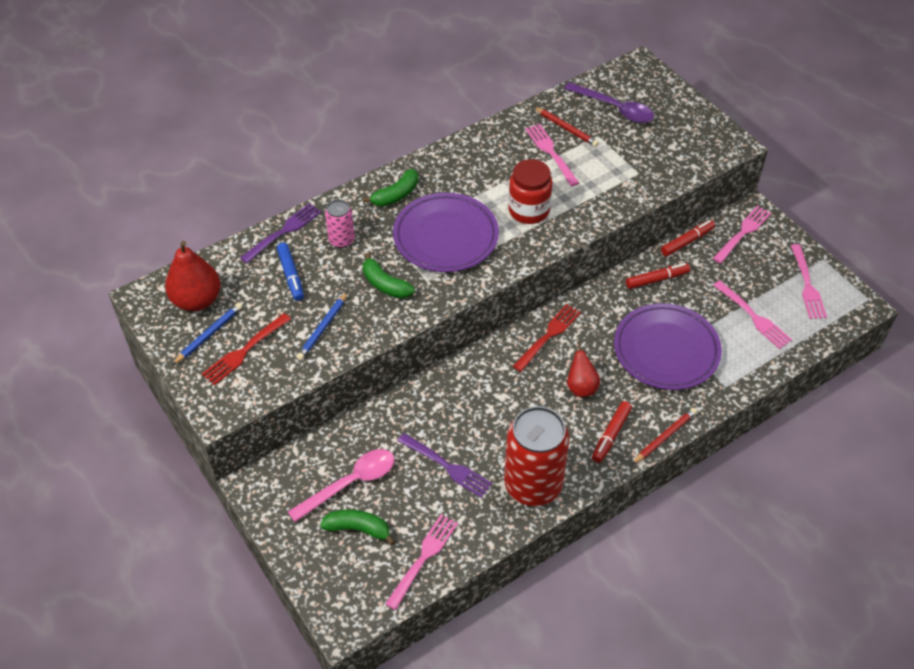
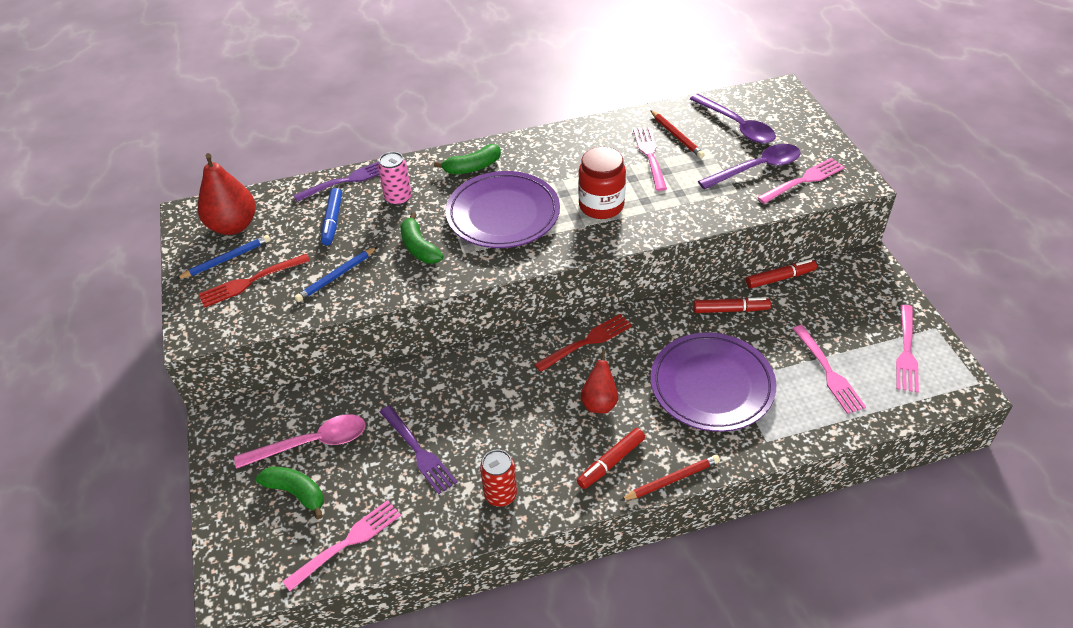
camera: 20 degrees right, 5 degrees down
(533, 485) = (500, 495): red can -> red can, size x0.49
(647, 148) = (756, 168): none -> purple spoon
(743, 233) = (848, 282): pink fork -> pink fork (803, 180)

